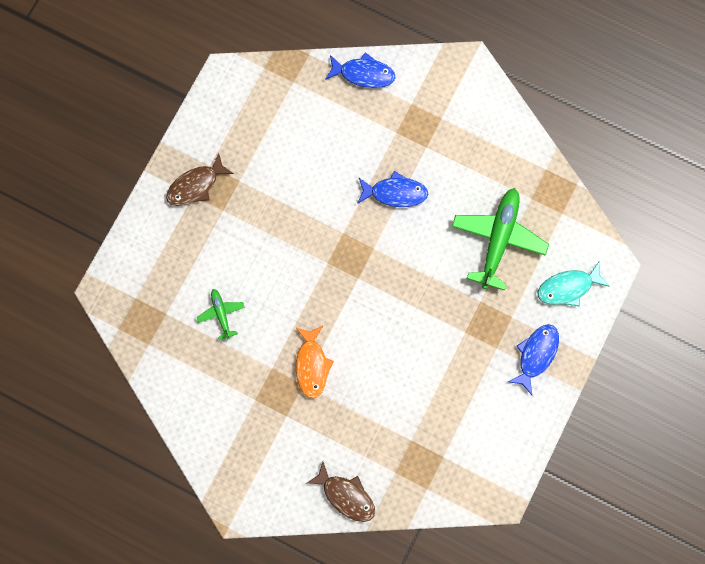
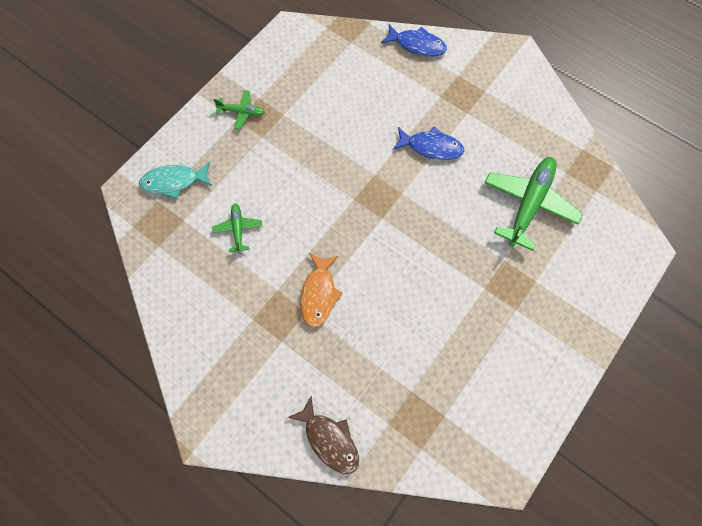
camera: 10 degrees right, 10 degrees down
(196, 185) = (241, 112): brown fish -> green plane
(536, 354) = (558, 323): blue fish -> none
(568, 287) = (597, 262): turquoise fish -> turquoise fish (174, 182)

